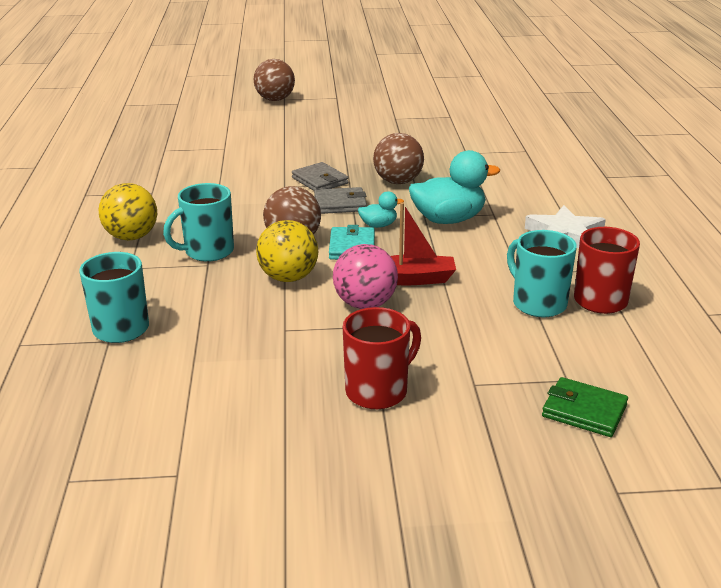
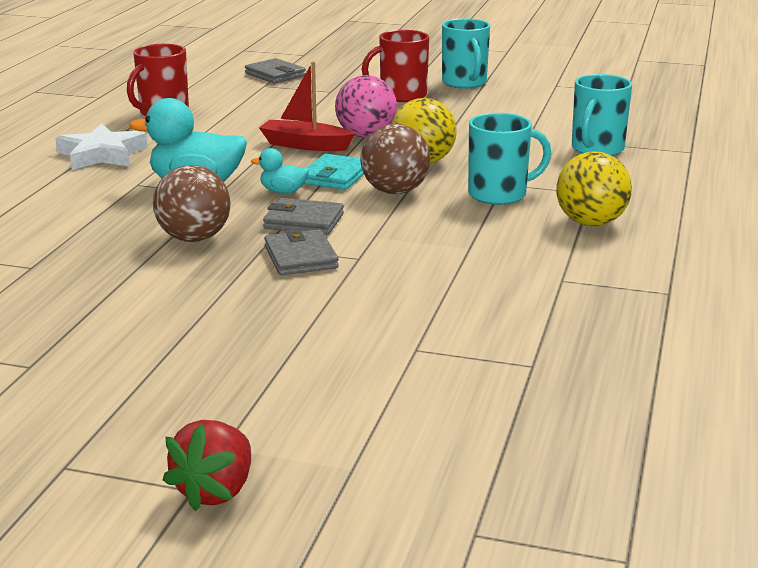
camera: 160 degrees left, 5 degrees down
(275, 99) = (215, 491): brown ball -> red strawberry
(538, 303) = (218, 117): turquoise mug -> turquoise mug (464, 83)
(584, 411) = (275, 75): green wallet -> grey wallet

